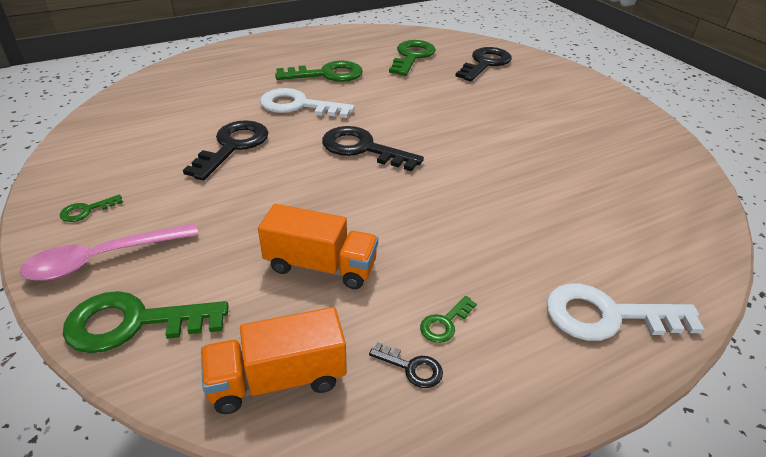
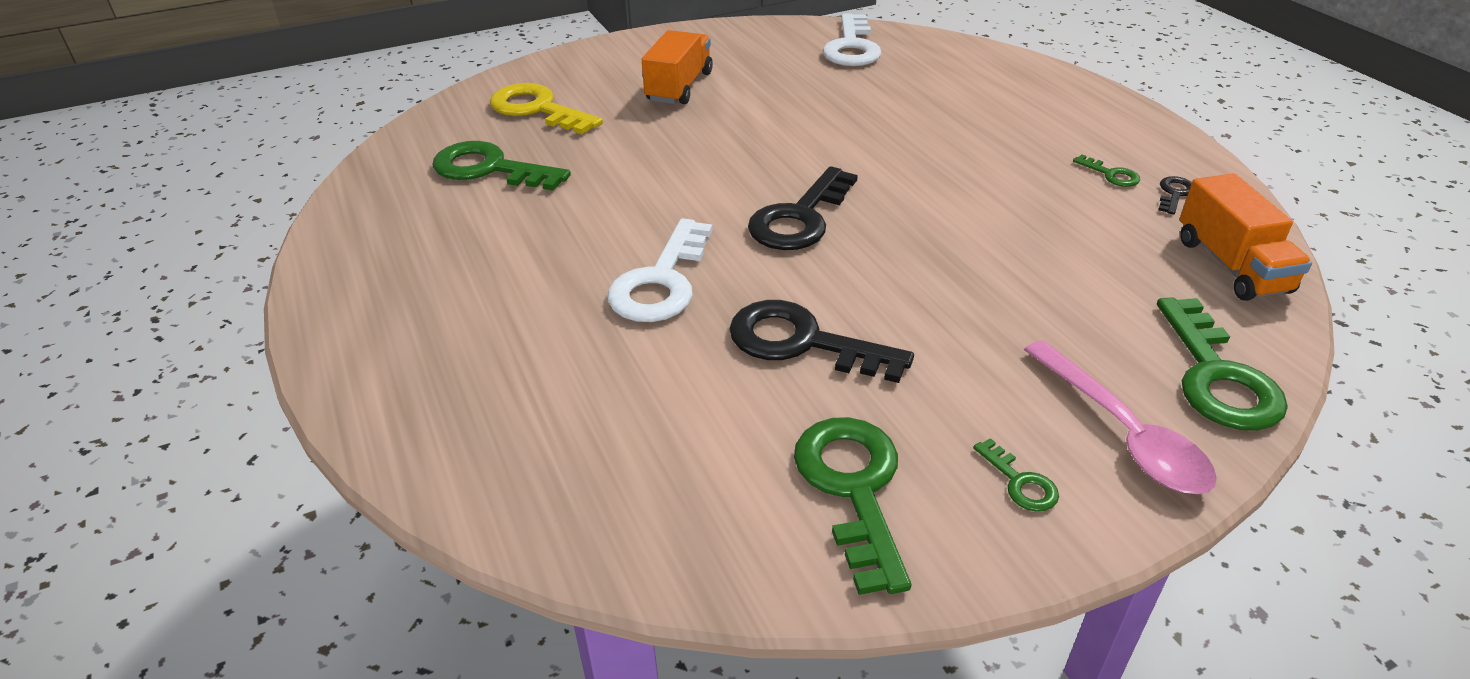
camera: 85 degrees left, 0 degrees up
(321, 266) = (1061, 246): orange truck -> orange truck (679, 87)
(327, 74) = (541, 255): green key -> green key (853, 488)
(485, 63) = (538, 109): black key -> yellow key
(607, 316) = (1063, 100): white key -> white key (851, 47)

